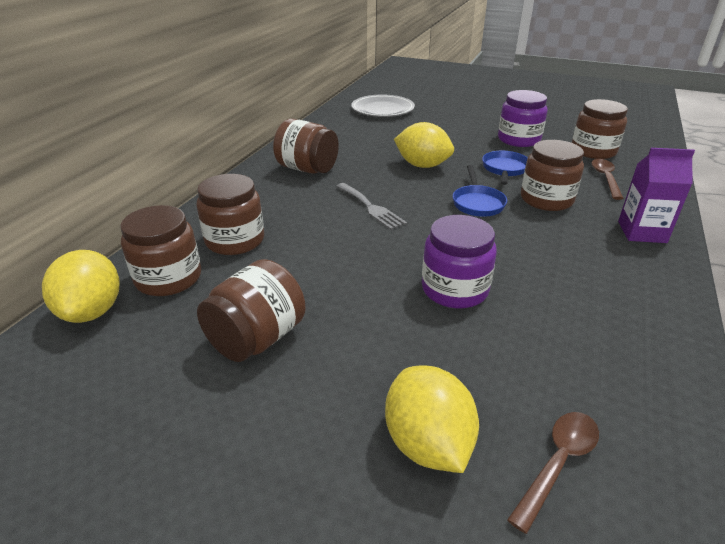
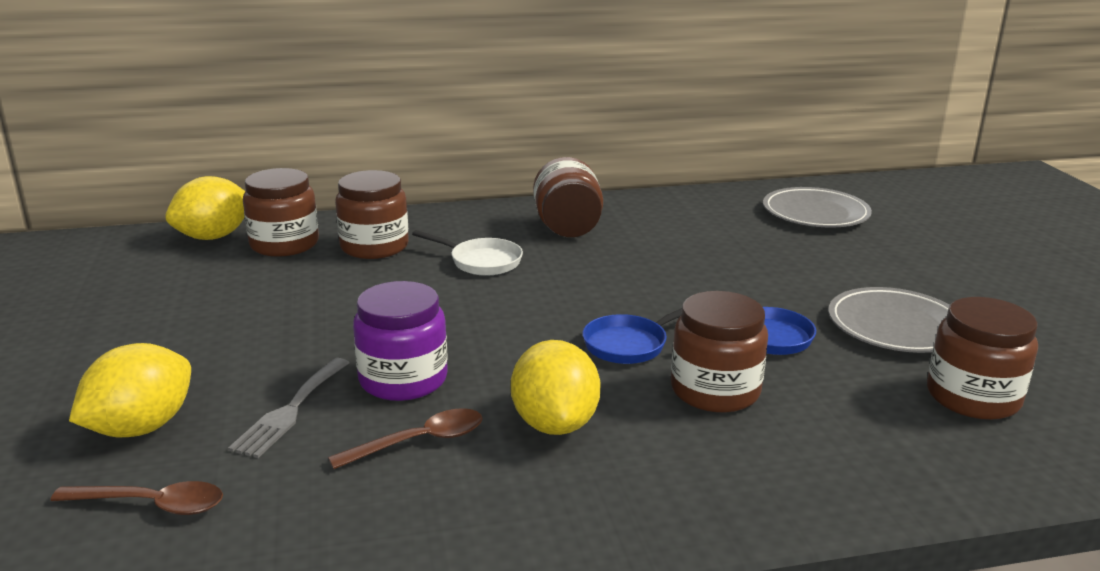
camera: 55 degrees right, 10 degrees down
(257, 338) = (230, 309): brown jar -> none
(317, 210) = (481, 262): none -> white pan
(371, 207) = (525, 286): grey fork -> grey fork (290, 410)
(422, 165) = (683, 283): yellow lemon -> yellow lemon (555, 424)
(518, 139) = (896, 326): purple jar -> grey plate
(605, 178) = (874, 427): brown spoon -> brown spoon (419, 442)
(642, 232) = (722, 490): purple carton -> none

